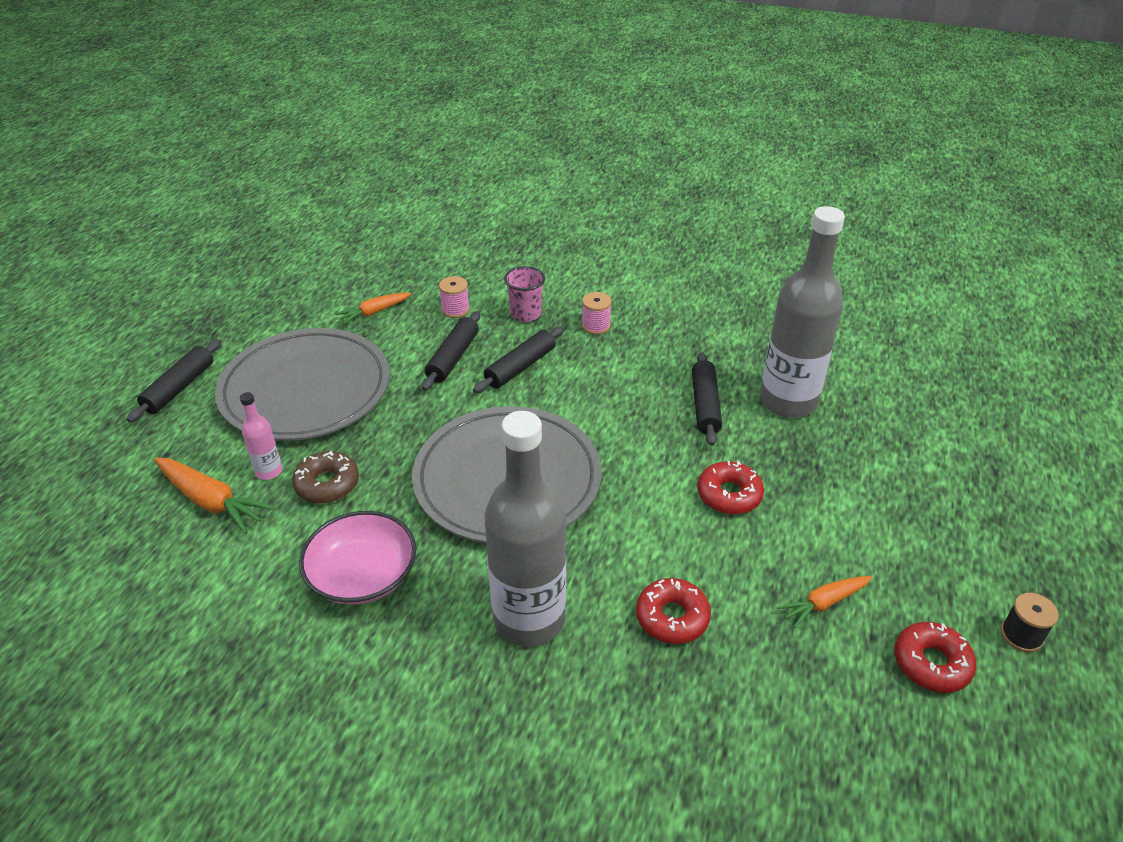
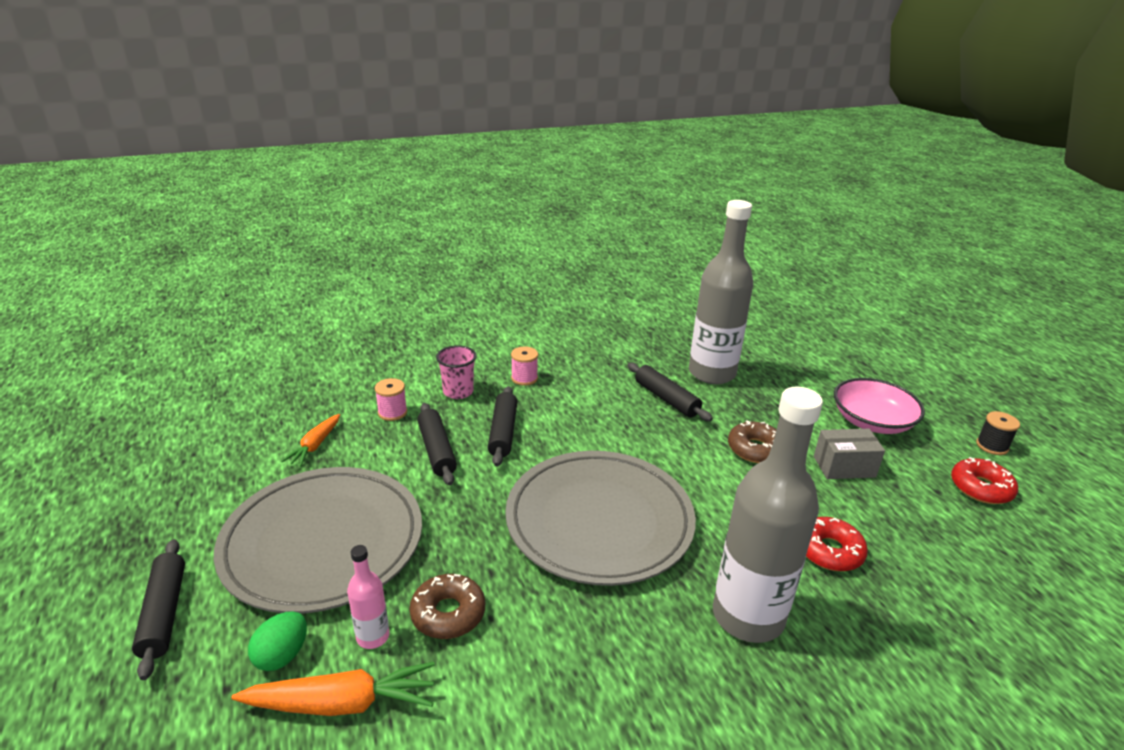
camera: 40 degrees left, 10 degrees down
(211, 452) = (282, 655): none -> green egg
(362, 575) = (579, 671): pink bowl -> pink bowl (872, 421)
(729, 495) = (755, 449): red donut -> brown donut
(800, 559) = (844, 467): none -> grey box
(824, 603) = (891, 486): orange carrot -> none

